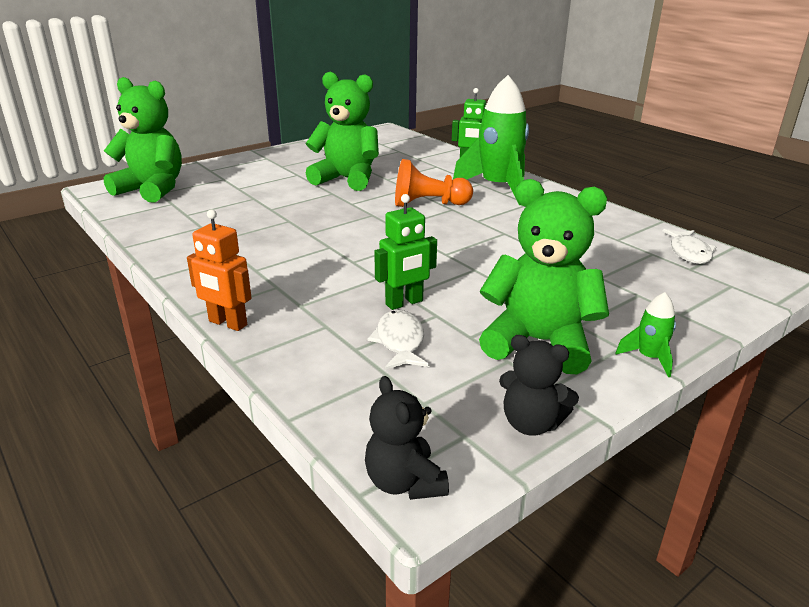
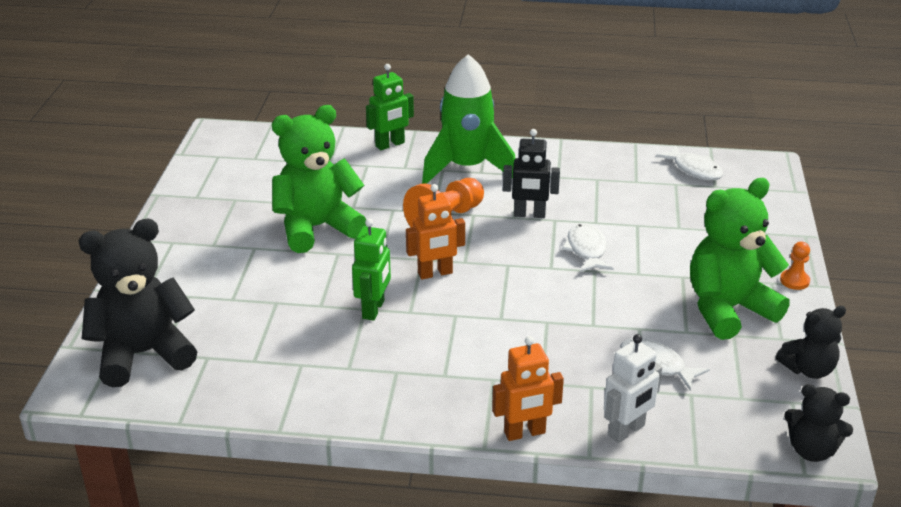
camera: 45 degrees left, 5 degrees up
(152, 190) = (143, 354): green teddy bear -> black teddy bear
(290, 365) = (627, 431): none -> white robot
(364, 224) = (435, 273): none -> orange robot
(404, 303) = (604, 332): green robot -> green robot (374, 309)
(491, 223) = (529, 214): none -> black robot
(493, 256) = (586, 250): none -> white fish
(649, 358) = (794, 281): green rocket -> orange pawn

